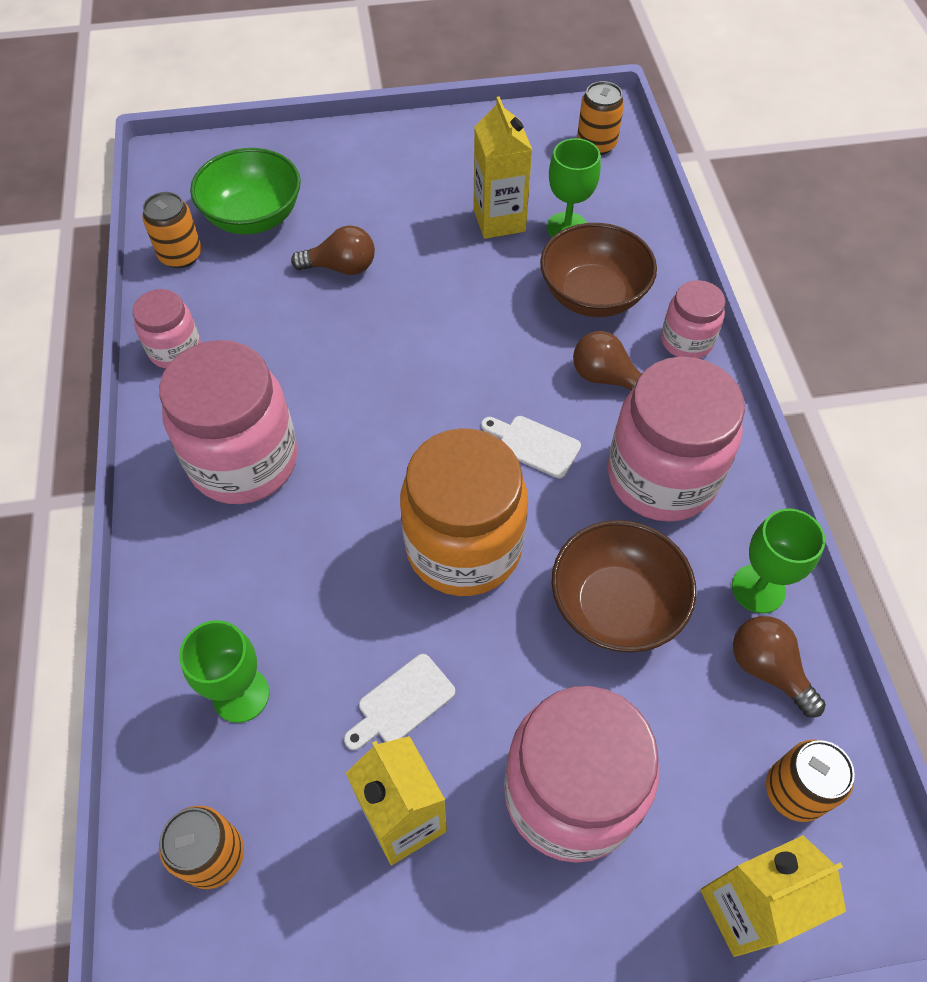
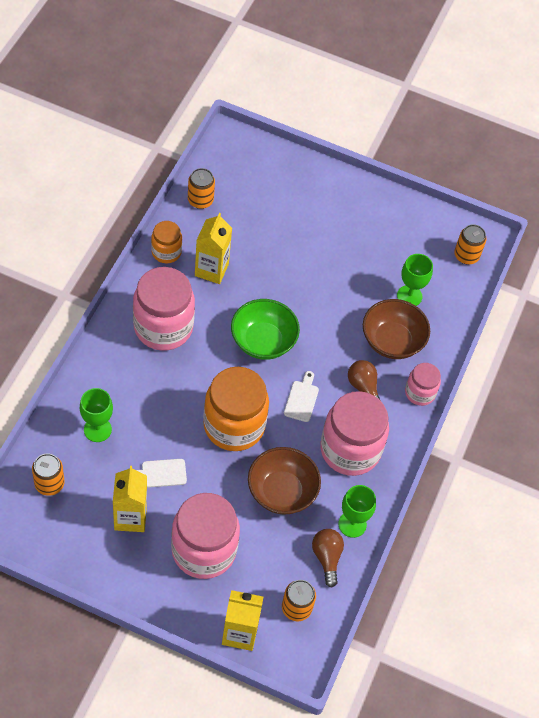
camera: 25 degrees right, 0 degrees up
(175, 350) = (166, 252): pink jar -> orange jar
(253, 217) = (250, 198): green bowl -> green bowl (263, 341)
(341, 267) = (275, 252): brown light bulb -> none
(499, 220) = (376, 271): yellow carton -> yellow carton (211, 270)
(534, 445) = (302, 399): white cutting board -> white cutting board turned 45 degrees clockwise

